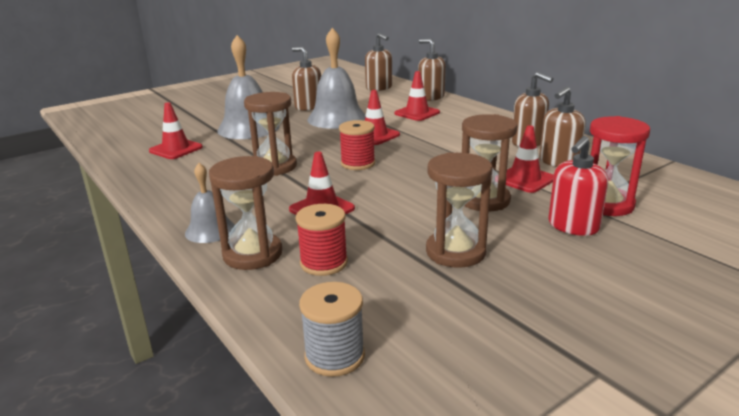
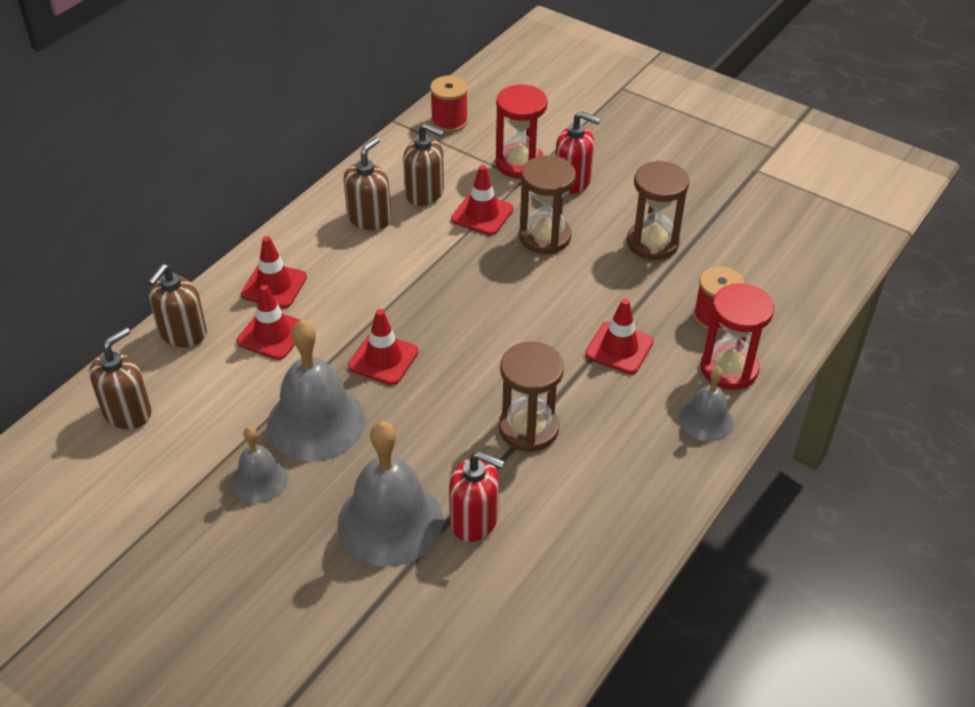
camera: 110 degrees left, 20 degrees up
(176, 149) = (509, 576): red traffic cone -> red traffic cone (274, 286)
(223, 145) = (474, 520): none -> red soap dispenser
(252, 254) = (729, 369): brown hourglass -> red hourglass
(308, 106) = (259, 480): brown soap dispenser -> grey bell
(334, 356) = (817, 279): grey spool -> none
(358, 163) = (488, 351): red spool -> red spool (449, 121)

